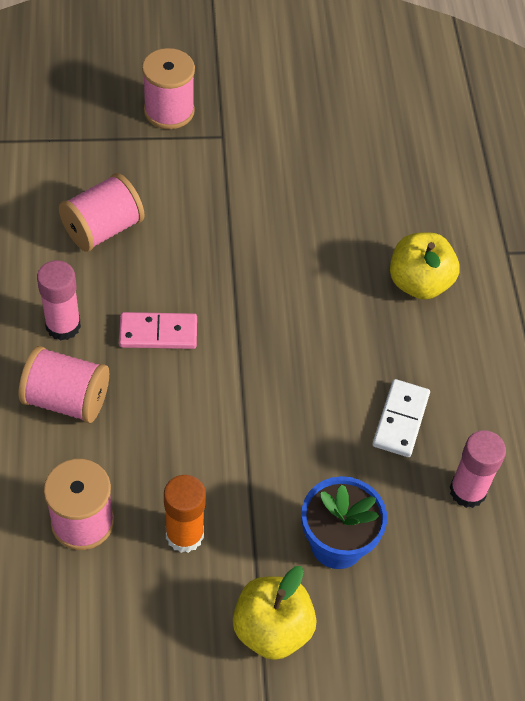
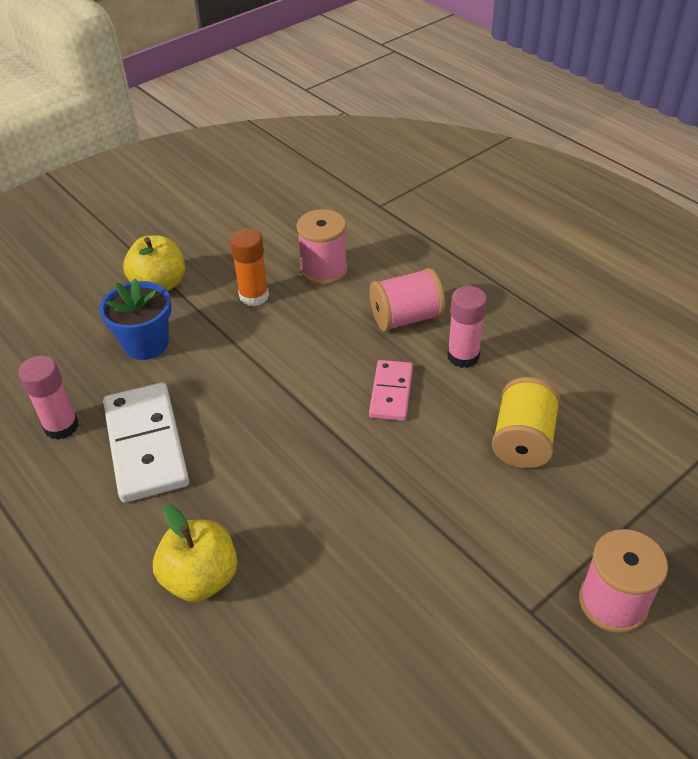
camera: 150 degrees right, 10 degrees down
(103, 229) = (522, 441): pink spool -> yellow spool
(158, 333) = (391, 392): pink domino -> pink domino turned 45 degrees counterclockwise
(401, 420) = (146, 445): white domino -> white domino, size x1.73

